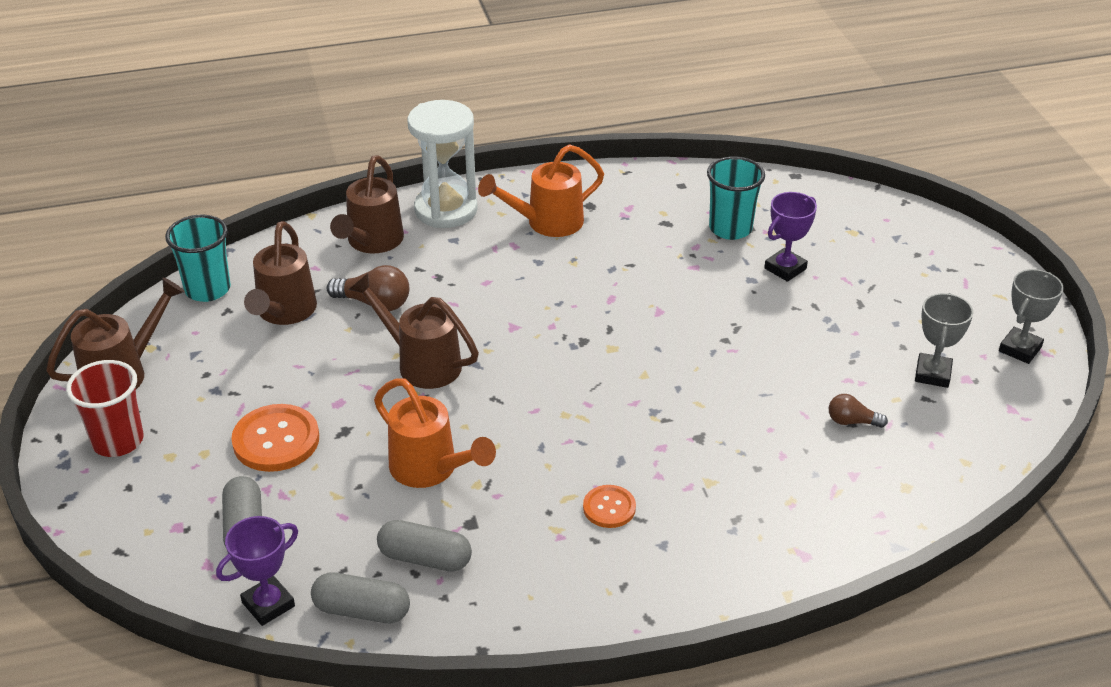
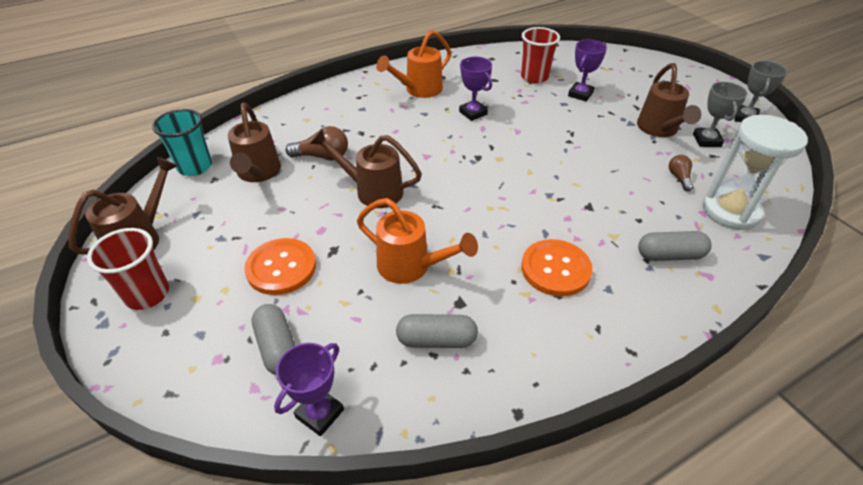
camera: 15 degrees left, 5 degrees up
(362, 610) = (403, 399): grey capsule -> grey capsule (670, 255)
(372, 242) = (306, 118): brown watering can -> brown watering can (659, 129)
(446, 210) = (349, 92): white hourglass -> white hourglass (730, 211)
(608, 272) = (473, 113): none -> purple trophy
(609, 508) = (555, 269): orange button -> orange button, size x1.71
(730, 228) = (534, 77): turquoise cup -> red cup
(852, 421) = (679, 178): brown light bulb -> brown light bulb turned 90 degrees clockwise

